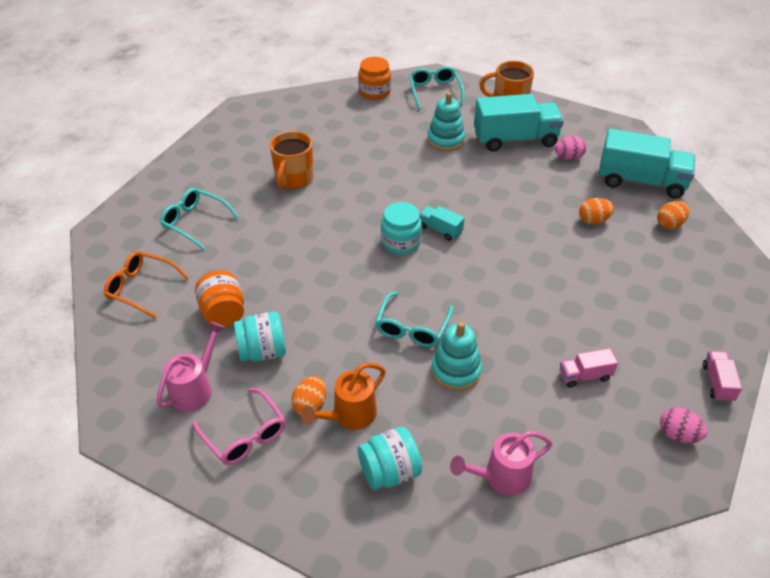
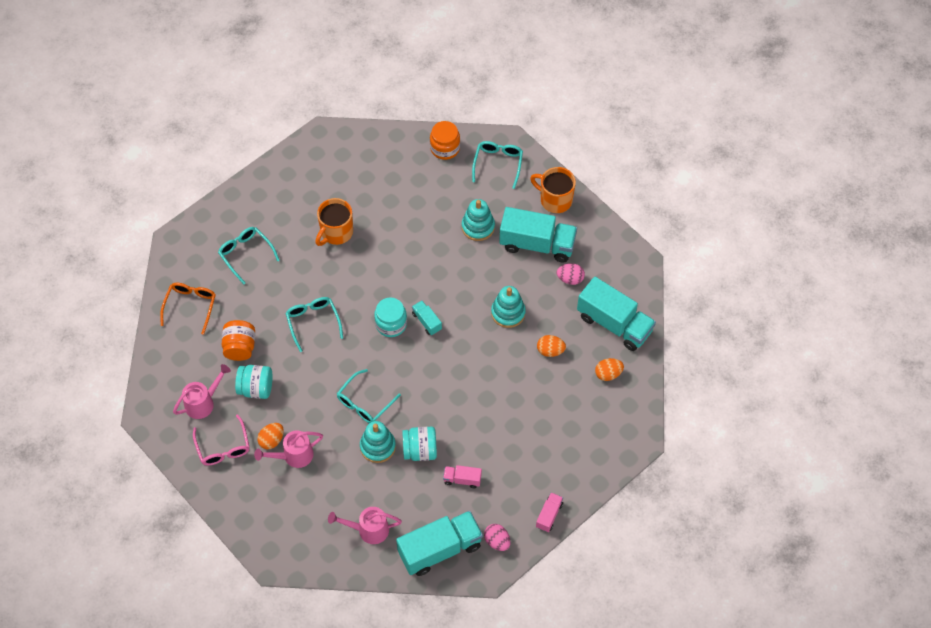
camera: 20 degrees right, 15 degrees up
(141, 288) = (190, 306): orange glasses -> orange glasses turned 60 degrees clockwise
(306, 264) = (313, 322): none -> turquoise glasses
(349, 416) = (293, 456): orange watering can -> pink watering can
(389, 472) = (302, 503): turquoise jar -> turquoise jar (420, 450)
(524, 200) = (508, 313): none -> turquoise stacking toy
(612, 470) = (440, 549): none -> turquoise truck

